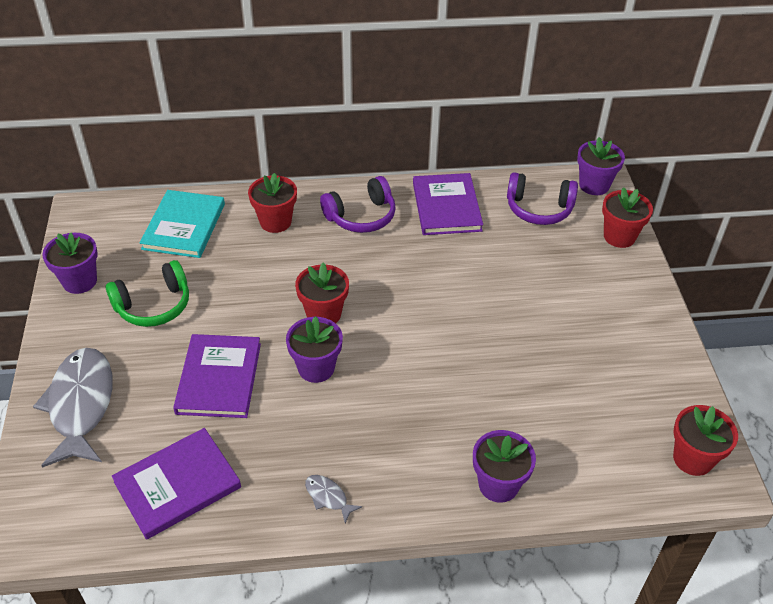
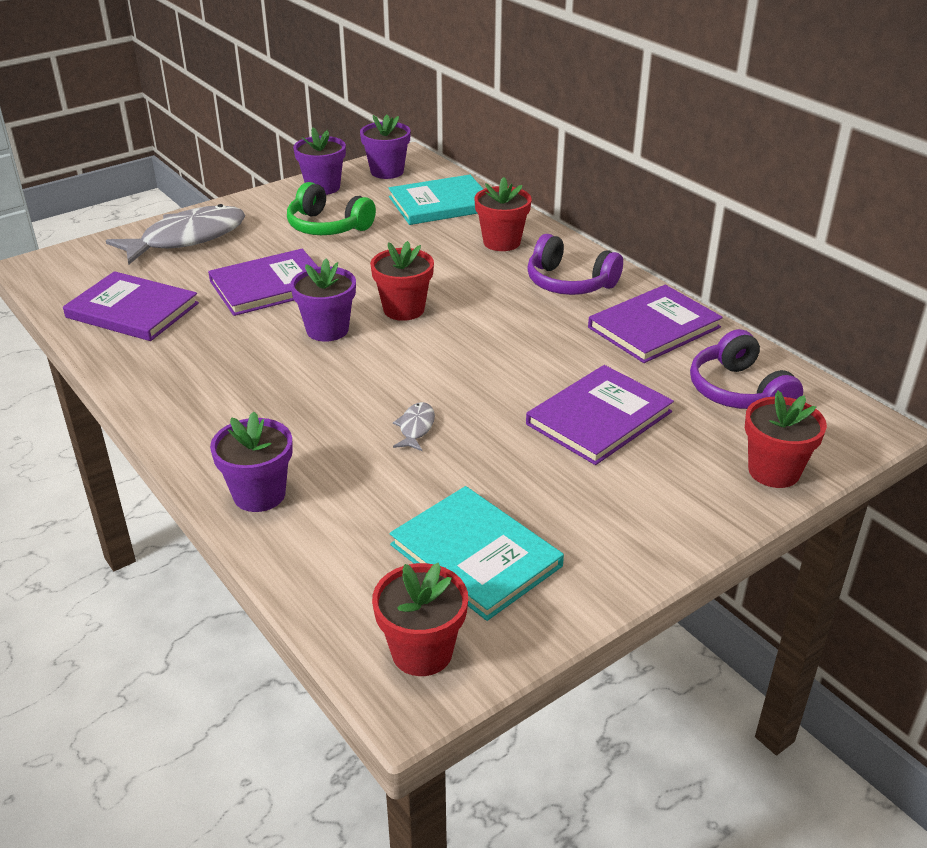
camera: 60 degrees right, 10 degrees down
(328, 497) = (169, 391): grey fish -> grey fish (415, 428)
(525, 279) = (599, 418): none -> purple book
(594, 185) = (847, 421): purple flower pot -> purple flower pot (387, 172)
(622, 397) = (475, 555): none -> turquoise book

